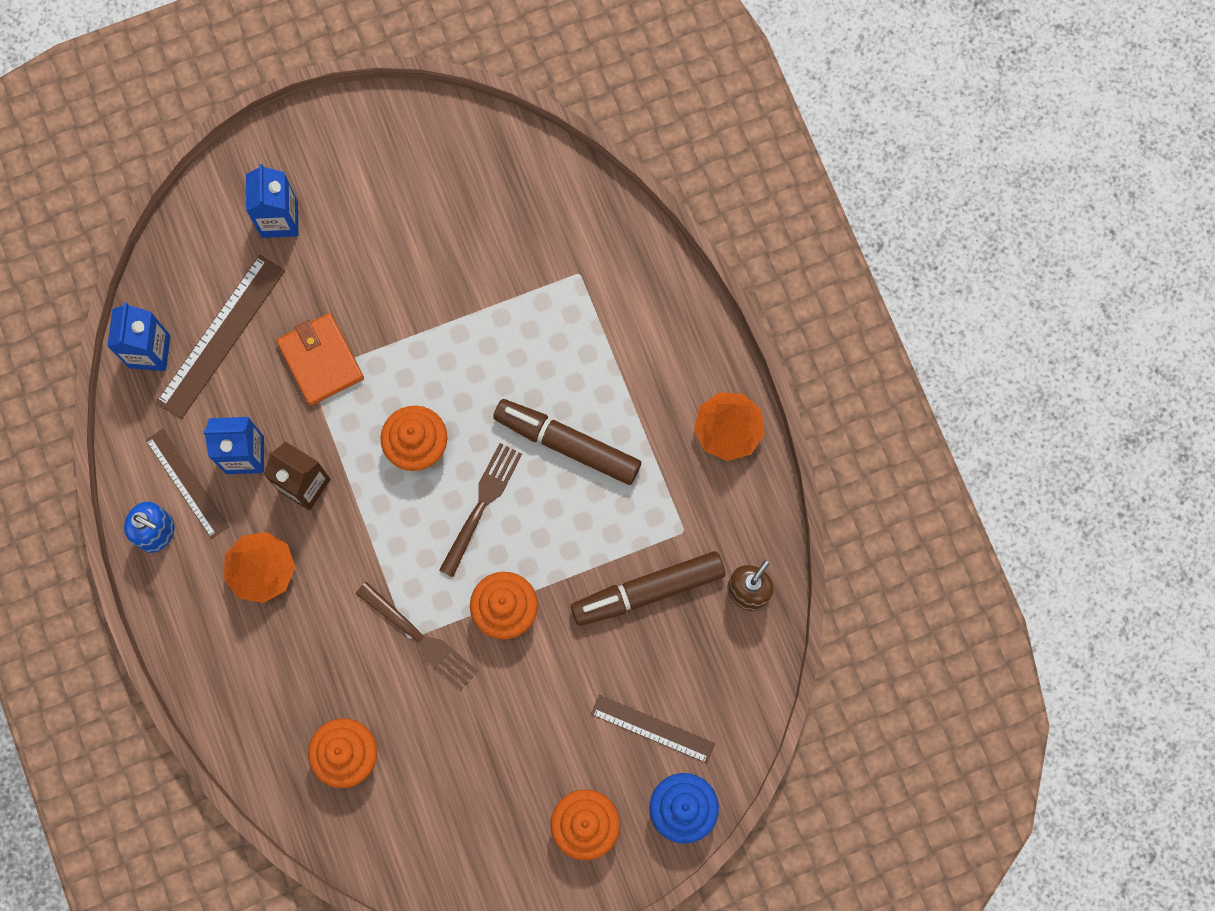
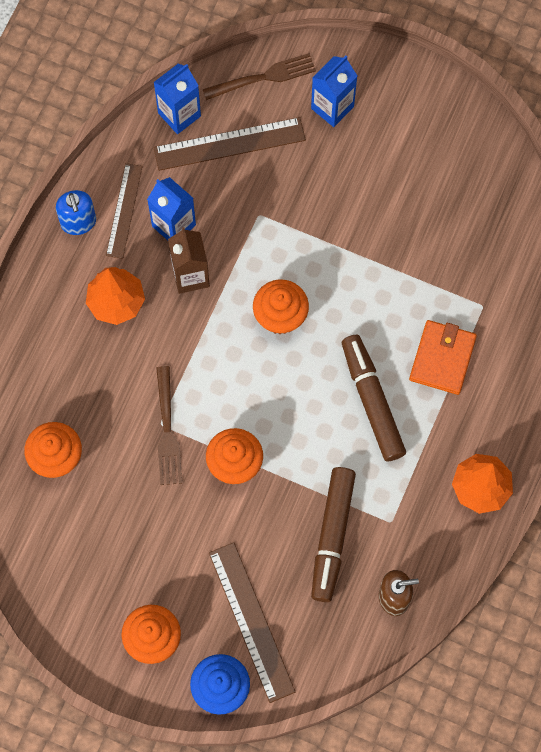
camera: 45 degrees right, 5 degrees down
(321, 360) = (273, 212): orange wallet -> orange wallet (442, 358)
(482, 504) = (284, 387): brown fork -> brown fork (264, 77)
(648, 591) = (332, 536): brown marker -> brown marker turned 105 degrees counterclockwise
(652, 728) = (251, 621): brown ruler -> brown ruler, size x1.51

